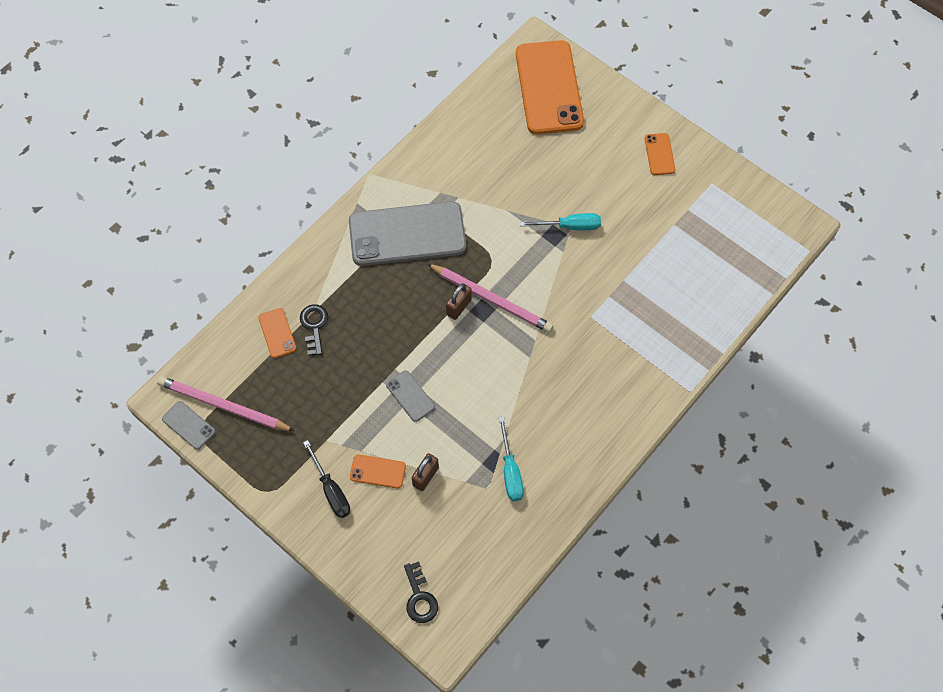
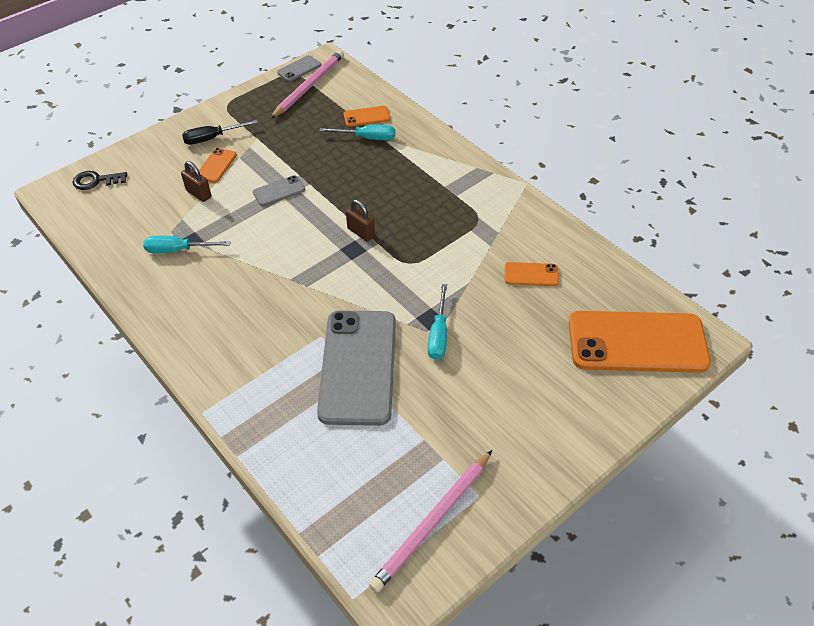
camera: 100 degrees right, 15 degrees down
(314, 326) = (367, 138): black key -> turquoise screwdriver
(407, 234) = (452, 204): grey phone -> grey phone (358, 366)
(491, 299) = (363, 257): pink pencil -> pink pencil (433, 522)
(659, 154) = (530, 443): orange phone -> orange phone (531, 274)

